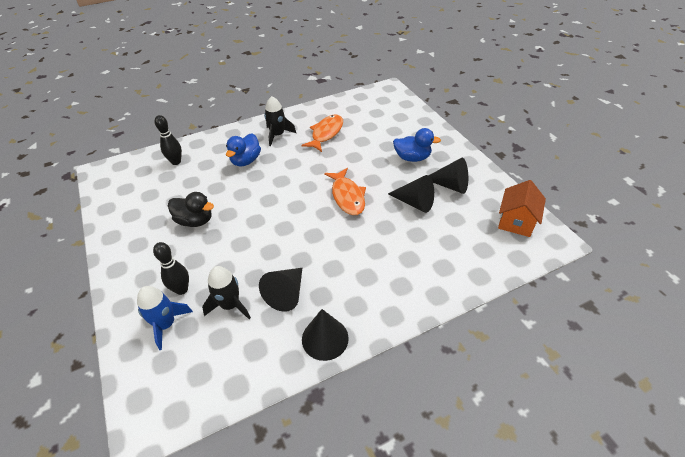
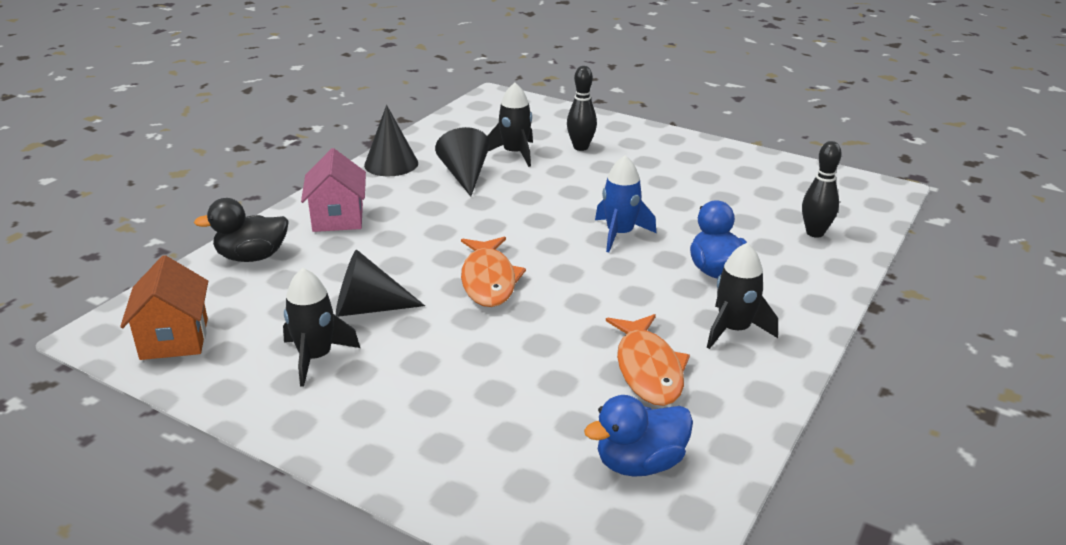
camera: 145 degrees right, 15 degrees down
(166, 324) = (558, 129): blue rocket -> blue rocket (620, 234)
(195, 221) = (662, 190): black duck -> black duck (252, 257)
(347, 196) = (488, 280): orange fish -> orange fish turned 135 degrees counterclockwise
(397, 284) = (338, 218): none -> pink house
(412, 158) = (422, 384): blue duck -> blue duck (639, 463)
(450, 185) = (316, 357): black cone -> black rocket

